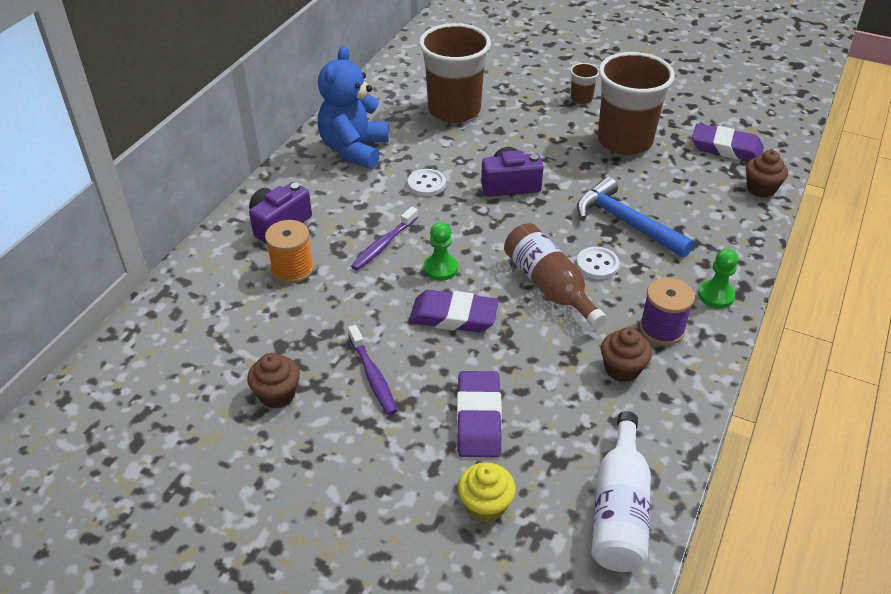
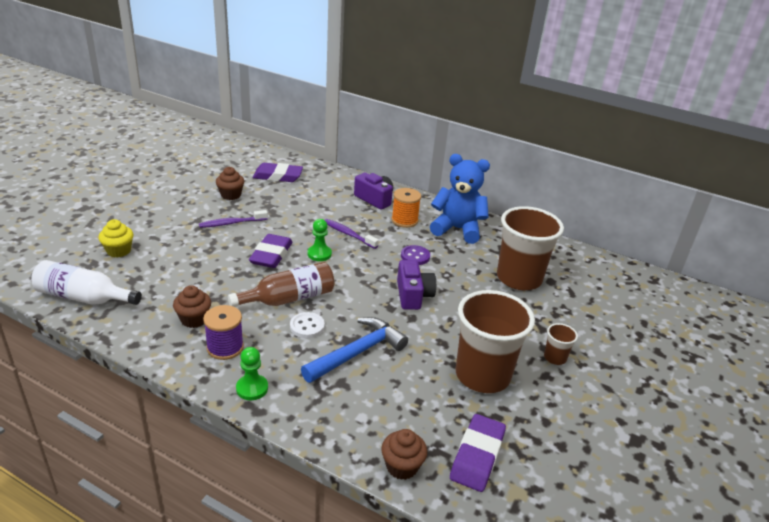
camera: 90 degrees right, 10 degrees down
(292, 269) = (331, 202): orange spool -> orange spool (404, 220)
(426, 184) = (415, 256): white button -> purple button
(479, 418) = (181, 255): purple eraser -> purple eraser (278, 176)

